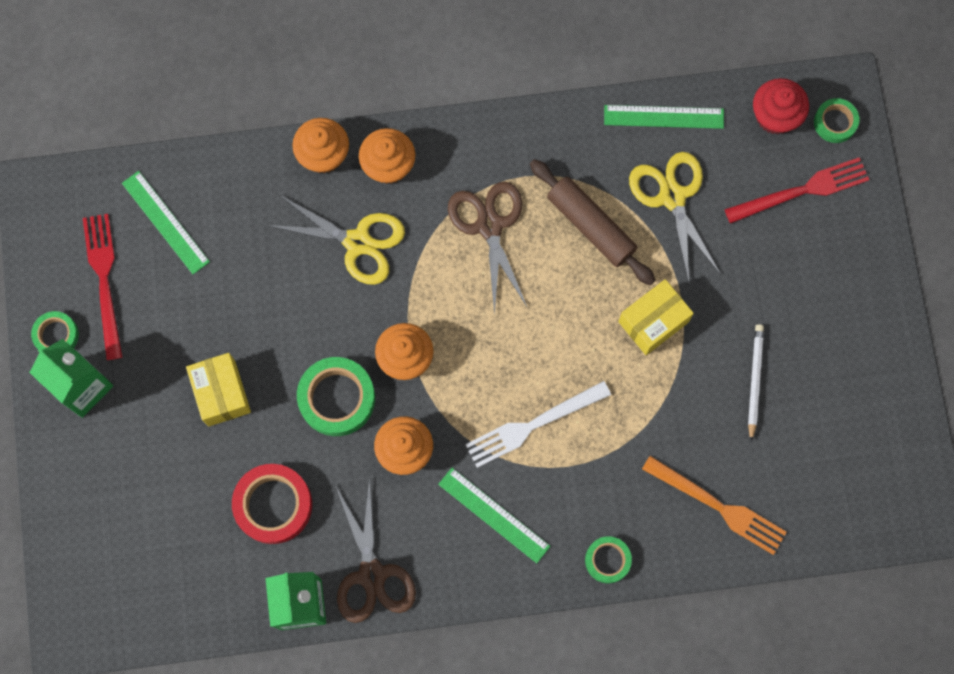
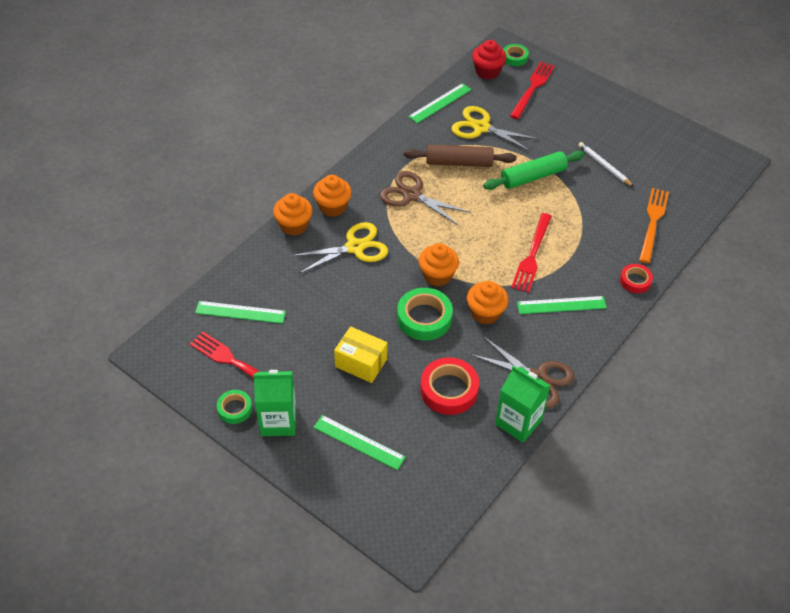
camera: 45 degrees left, 25 degrees down
(132, 481) = (359, 442): none -> green ruler
(533, 425) = (532, 255): white fork -> red fork
(607, 560) = (635, 281): green tape -> red tape
(653, 322) = (533, 177): yellow box -> green rolling pin
(718, 506) = (653, 222): orange fork -> orange fork turned 60 degrees counterclockwise

